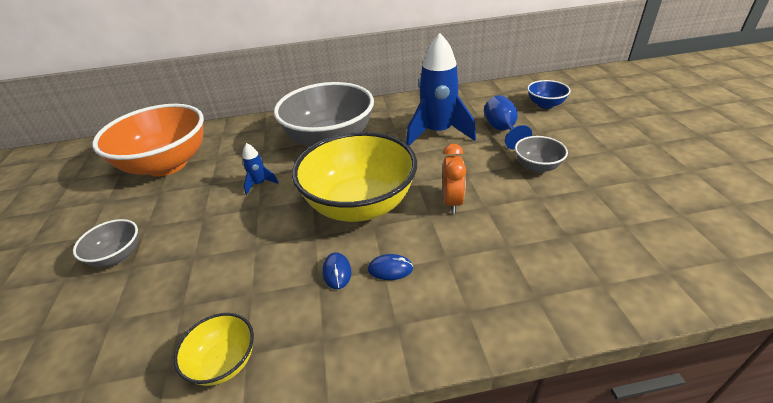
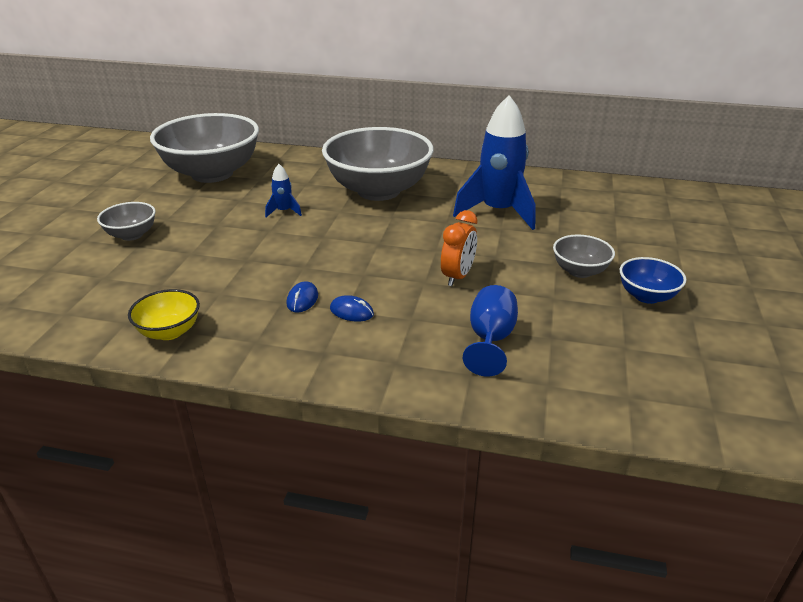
camera: 20 degrees right, 5 degrees down
(167, 164) = (212, 174): orange bowl -> grey bowl
(360, 205) = (364, 254): yellow bowl -> none
(502, 130) = (573, 227): blue goblet -> blue goblet (490, 339)
(545, 104) = (652, 215): blue bowl -> blue bowl (646, 296)

